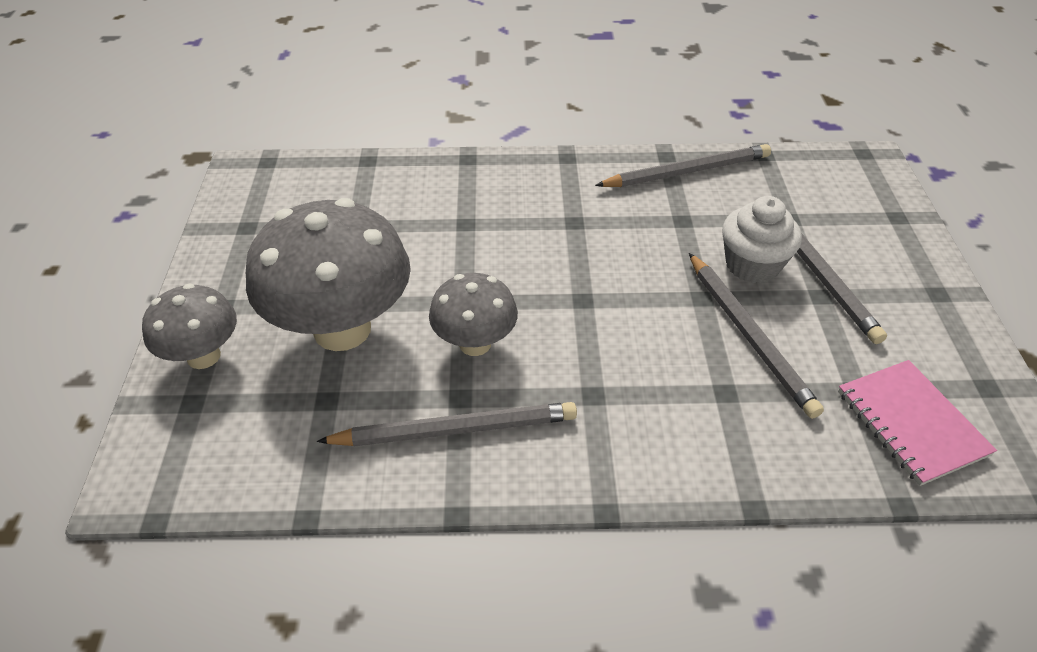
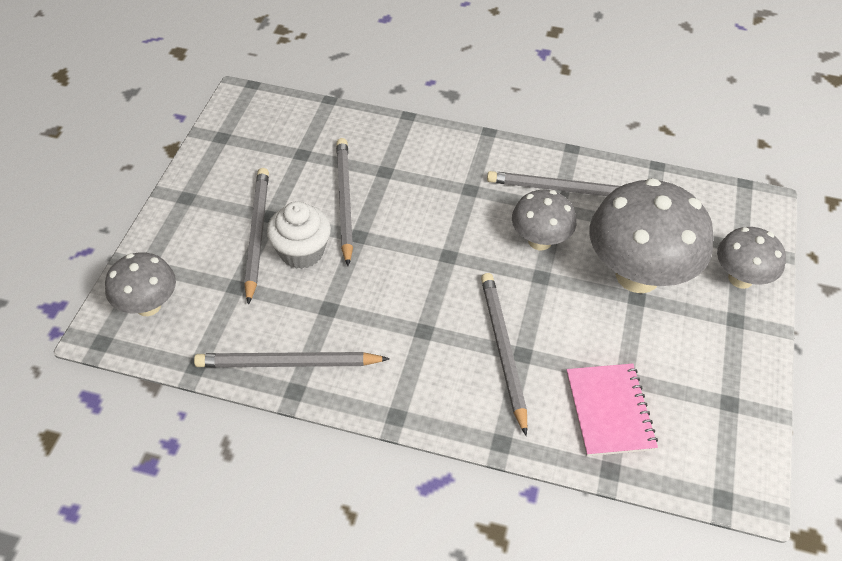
camera: 165 degrees left, 5 degrees up
(487, 222) = (502, 350): none -> grey pencil
(855, 185) = (148, 305): none -> grey mushroom
(911, 423) = (288, 130): pink notebook -> pink notebook (609, 411)

